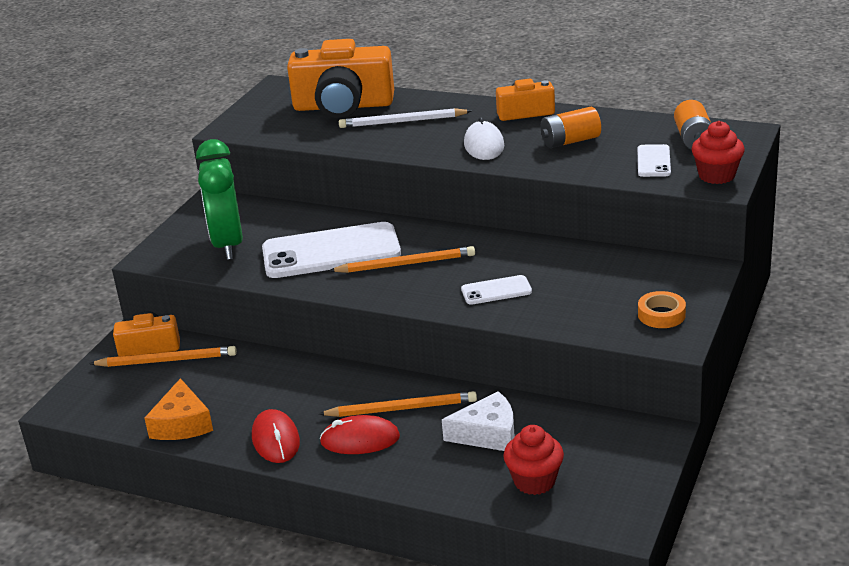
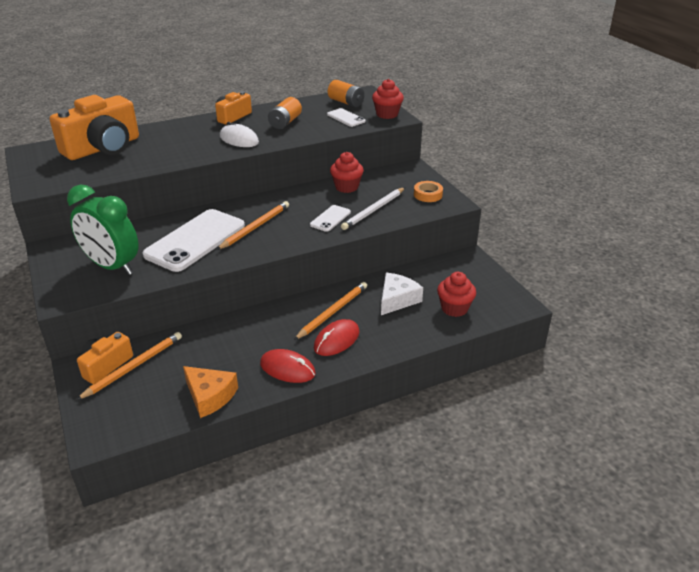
camera: 50 degrees left, 5 degrees up
(402, 122) = (163, 144): white pencil -> white pencil (374, 210)
(578, 260) = (346, 187): none -> red cupcake

